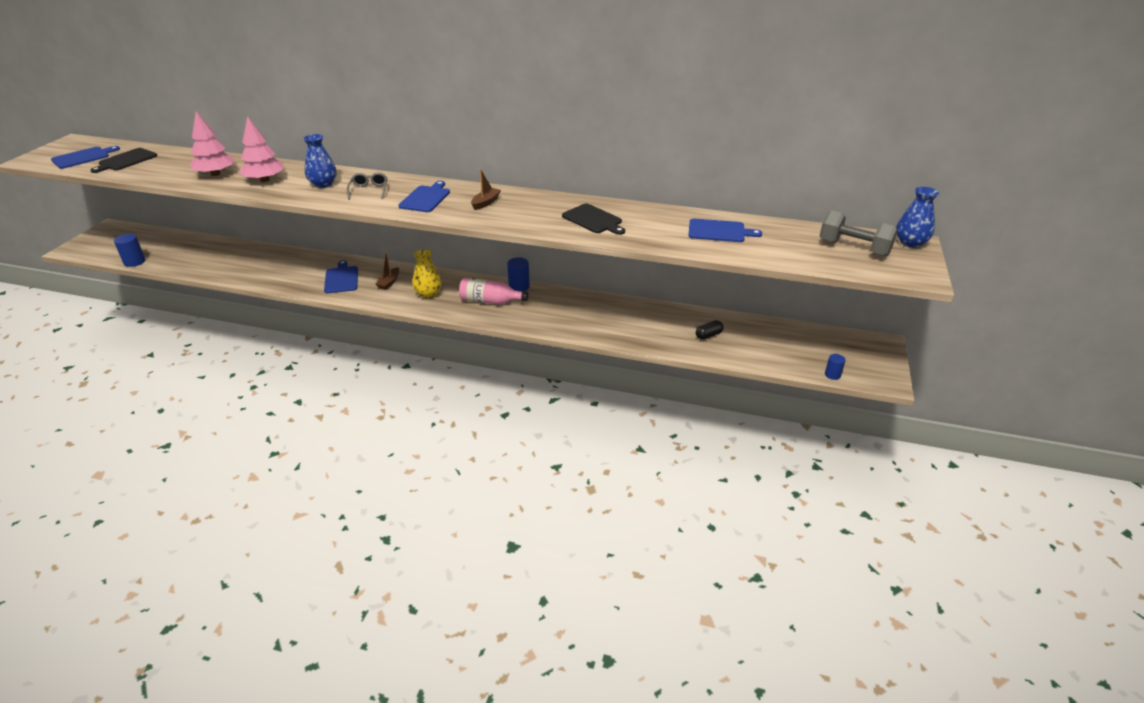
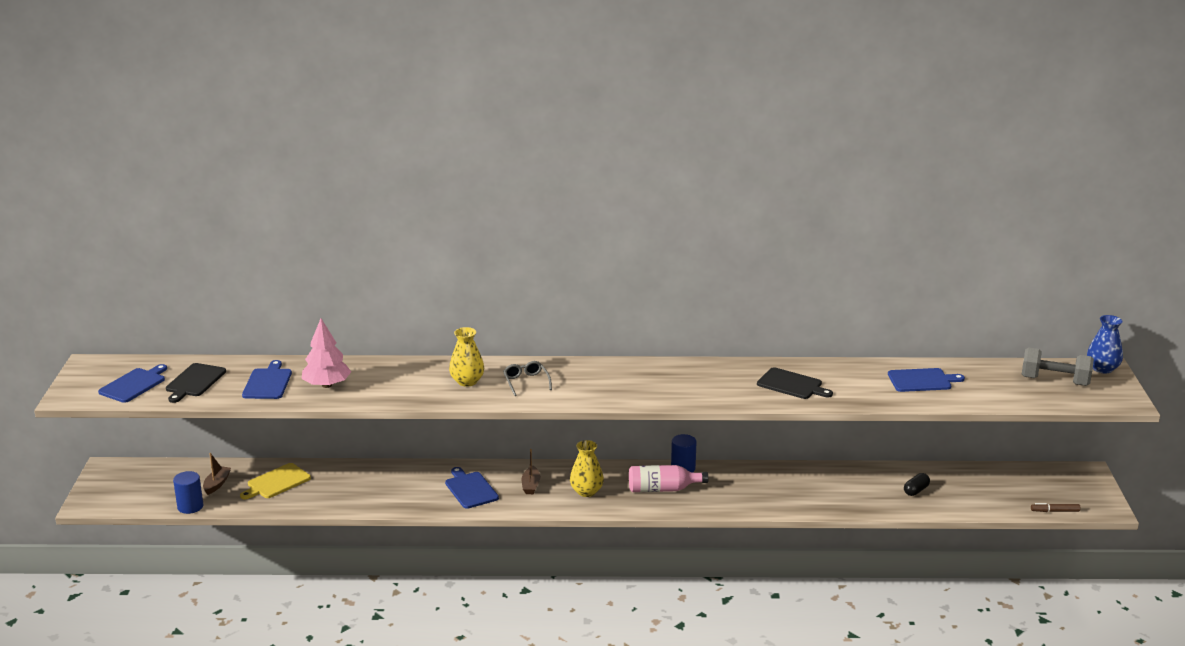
camera: 15 degrees left, 10 degrees down
(209, 253) = (276, 482): none -> yellow cutting board
(265, 180) = (394, 385): pink tree -> none
(323, 184) = (467, 381): blue vase -> yellow vase
(426, 198) = (597, 383): blue cutting board -> blue cutting board (268, 383)
(485, 203) = (666, 380): brown boat -> brown boat (217, 484)
(832, 375) = (1055, 511): blue cylinder -> brown marker

